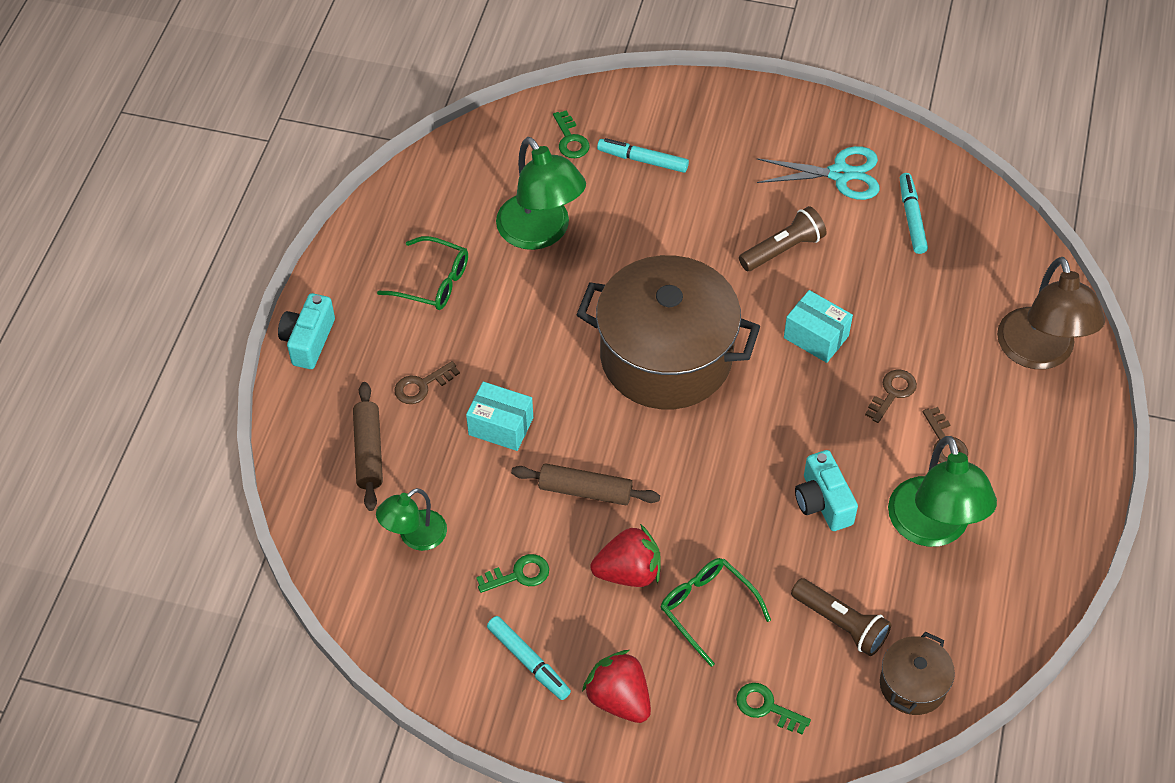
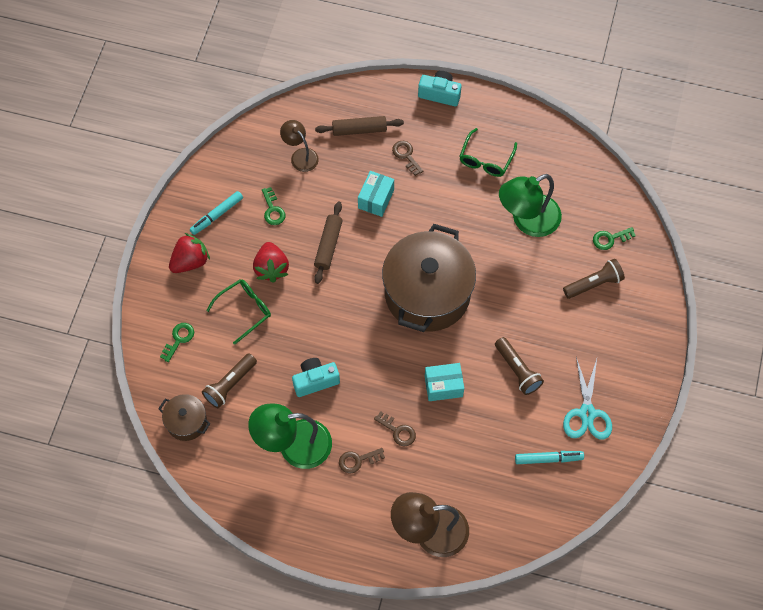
camera: 90 degrees right, 10 degrees up
(415, 537) = (300, 156): green lamp -> brown lamp
(642, 160) = (594, 284): turquoise marker -> brown flashlight
(816, 337) = (443, 386): turquoise box -> turquoise box turned 45 degrees clockwise

